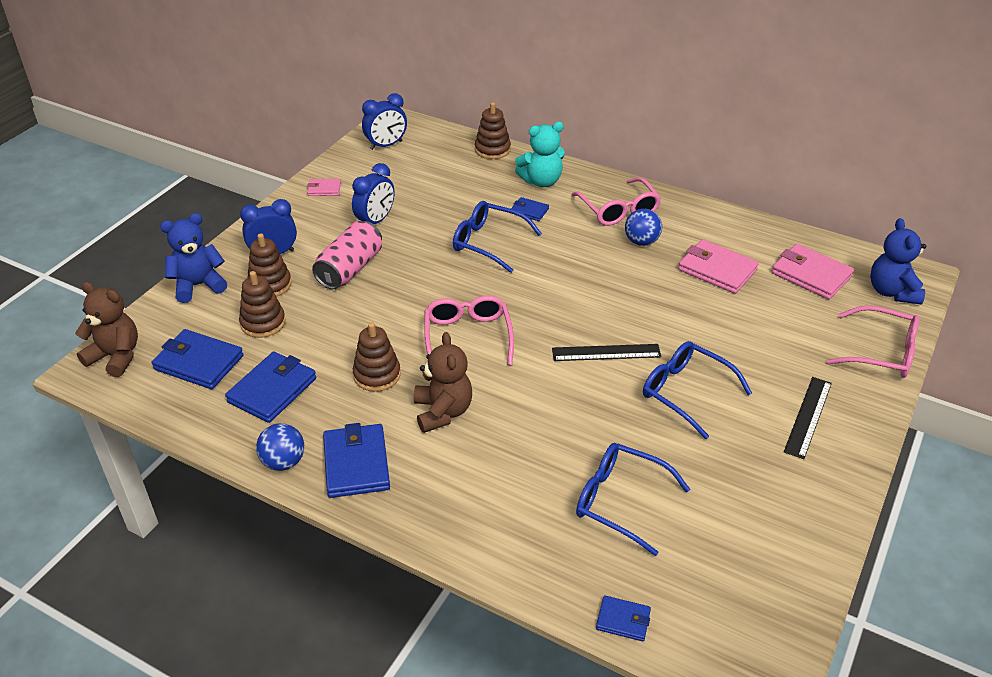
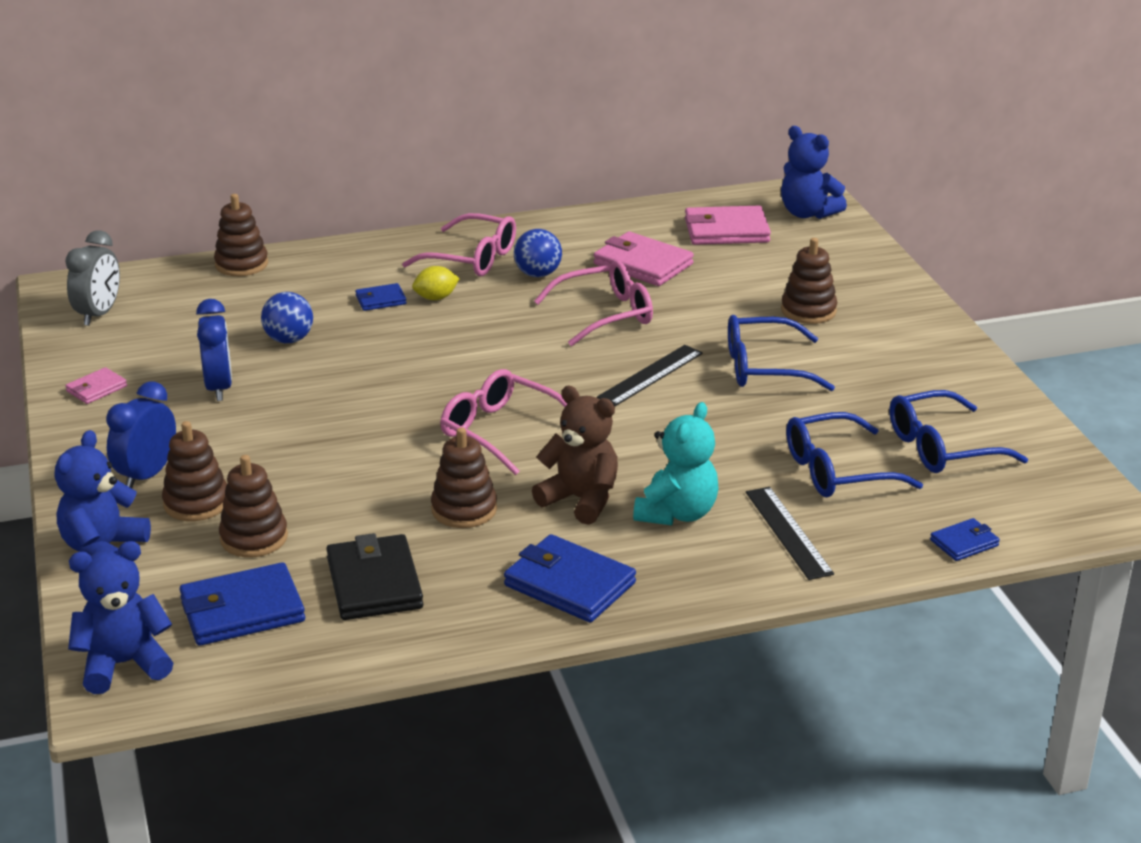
camera: 45 degrees left, 10 degrees down
(116, 357) = (124, 664): brown teddy bear -> blue teddy bear
(272, 390) = (374, 583): blue wallet -> black wallet
(283, 462) = (495, 627): blue ball -> blue ball (289, 340)
(350, 269) = (269, 442): pink can -> none
(386, 145) = (99, 314): blue clock -> grey clock
(488, 242) = (384, 346): blue glasses -> blue glasses (942, 447)
(541, 181) = (348, 269): turquoise teddy bear -> turquoise teddy bear (677, 513)
(560, 226) = (436, 298): none -> yellow lemon
(717, 270) = (643, 264): pink wallet -> pink wallet turned 45 degrees clockwise
(780, 368) = (808, 311): none -> brown stacking toy
(808, 417) = (881, 333): black ruler -> black ruler (788, 532)
(881, 352) = (864, 260): pink glasses -> pink glasses (605, 314)

